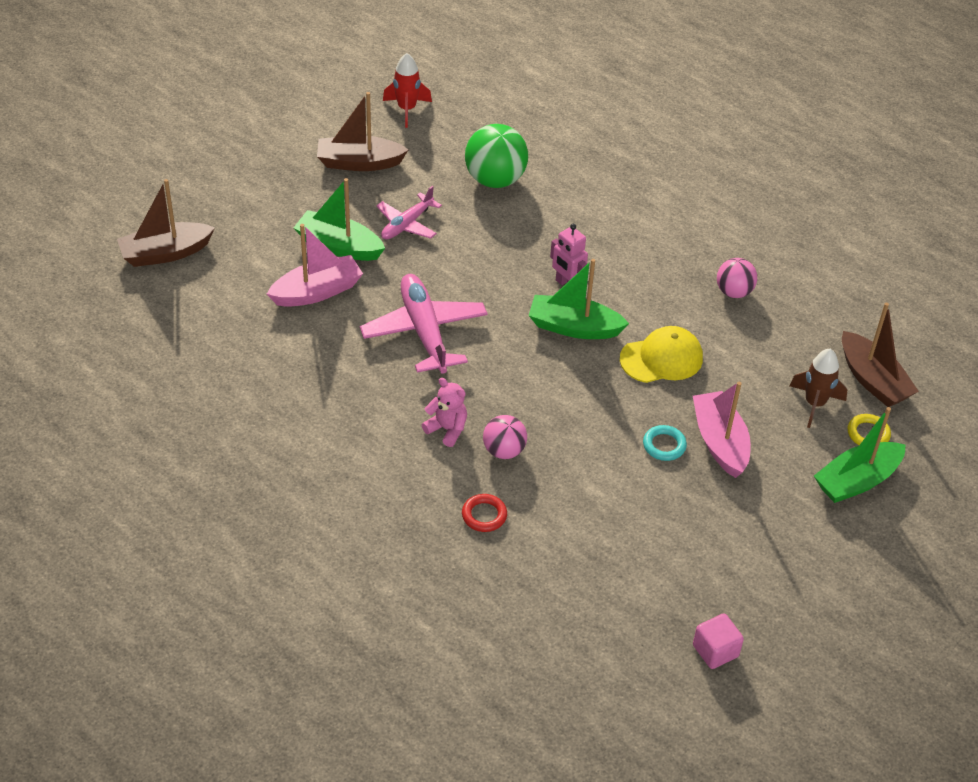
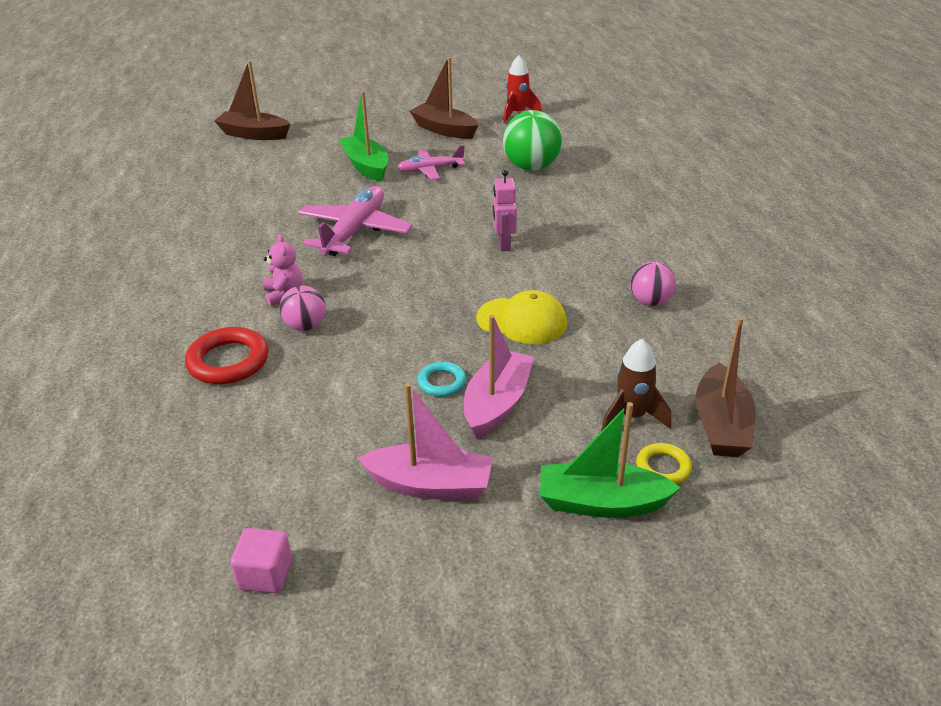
camera: 40 degrees right, 10 degrees down
(317, 292) = (315, 184): pink boat -> pink boat (430, 485)
(484, 515) = (228, 361): red ring -> red ring, size x1.73
(574, 327) = (473, 272): green boat -> none

